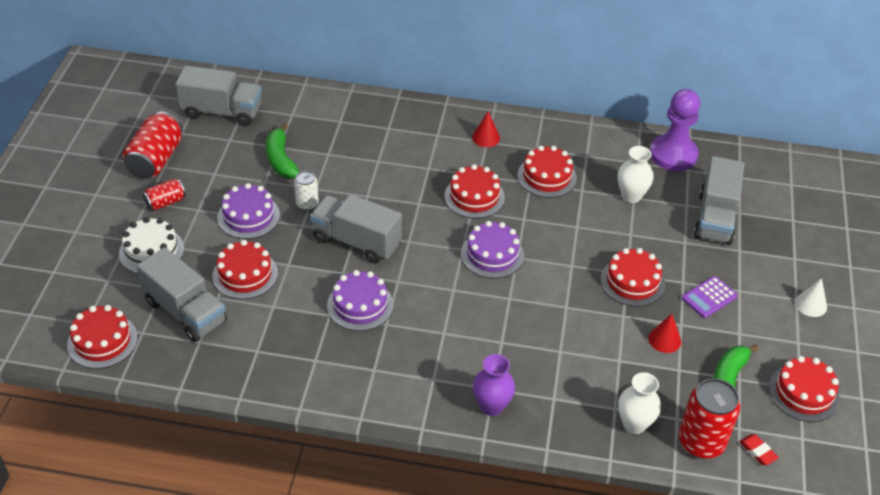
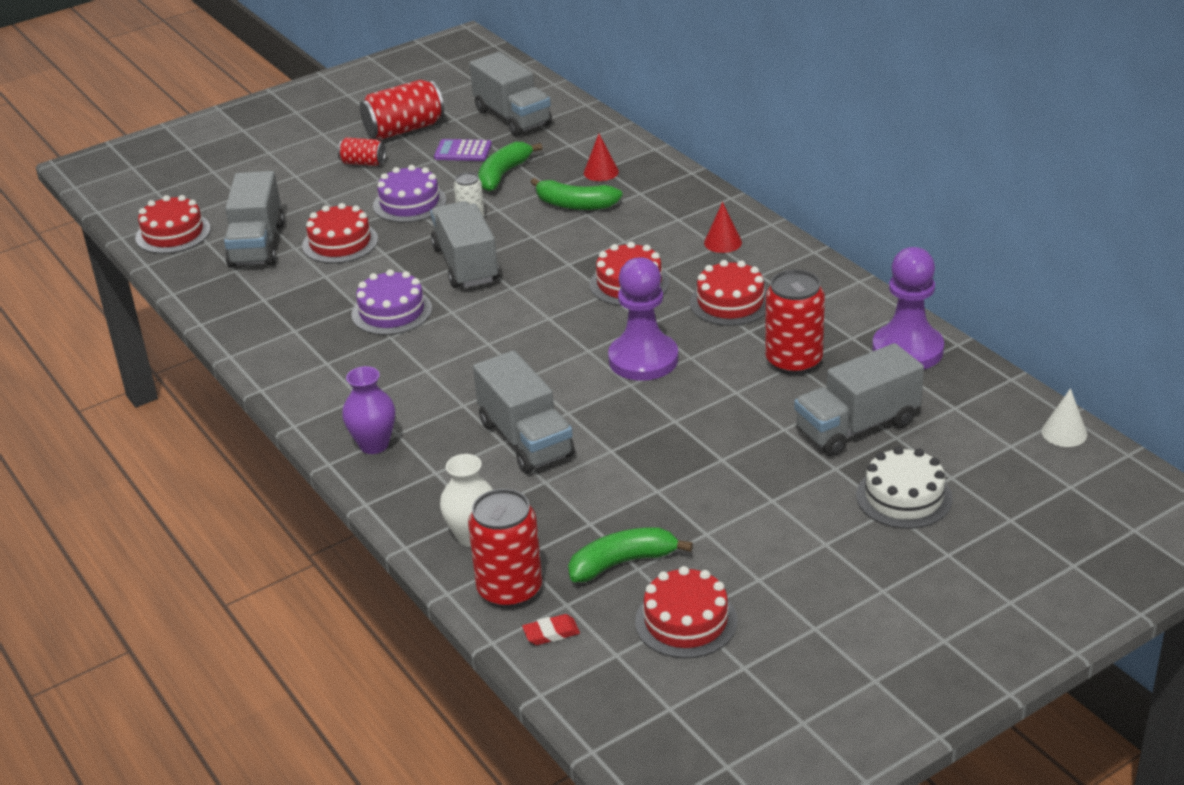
camera: 50 degrees right, 10 degrees down
(151, 251) = (299, 191): white cake -> white cake (904, 497)
(361, 158) = (575, 204): none -> green banana
(492, 254) = (568, 336): purple cake -> none
(555, 244) = (643, 359): none -> purple pawn
(570, 340) = (525, 439): none -> grey truck
(631, 196) = (794, 361): white vase -> red can
(632, 282) = (668, 429): red cake -> none
(664, 340) = (617, 492): red cone -> red cone (601, 172)
(709, 297) = (727, 486): purple calculator -> purple calculator (463, 151)
(757, 451) = (551, 633): red eraser -> red eraser turned 60 degrees clockwise
(811, 304) = (833, 557): white cone -> white cone (1064, 433)

